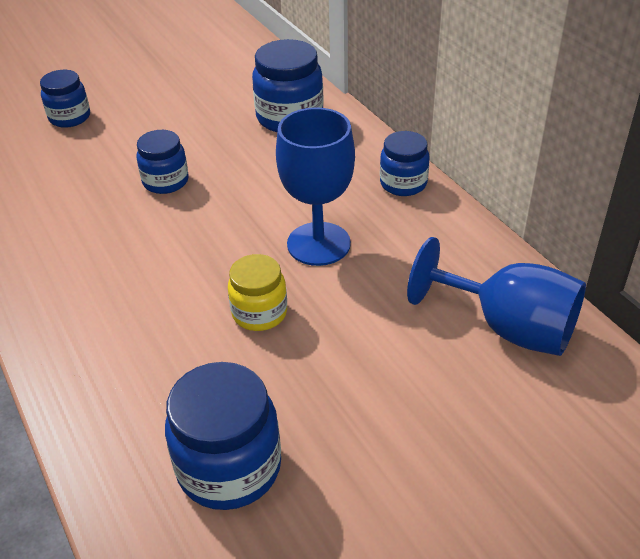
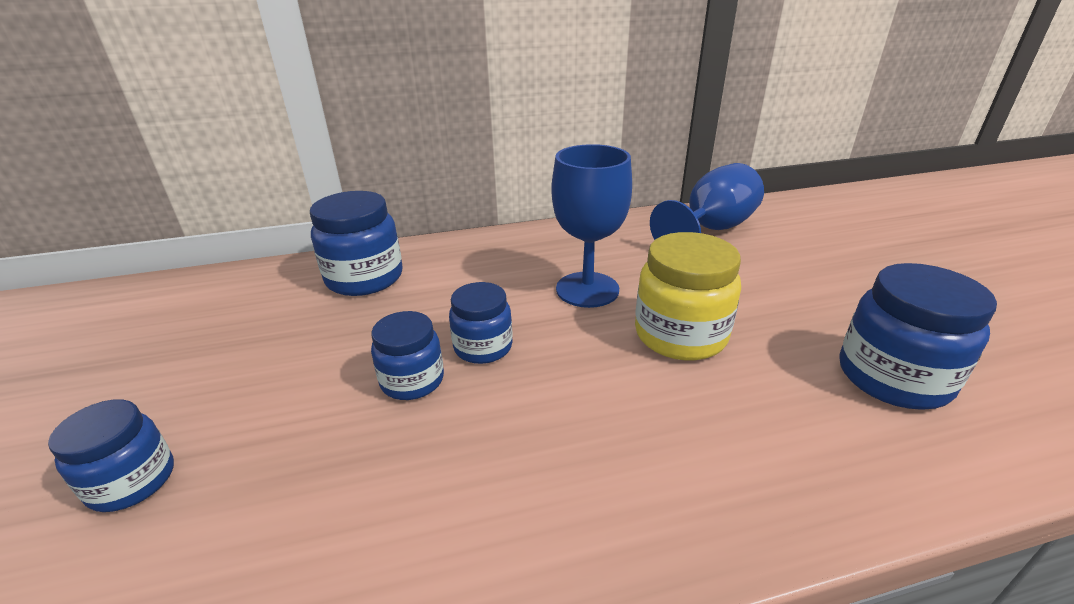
camera: 75 degrees left, 10 degrees down
(259, 313) = (680, 335): yellow jar -> yellow jar, size x1.58
(403, 183) = (523, 239): blue jar -> blue jar (483, 347)

